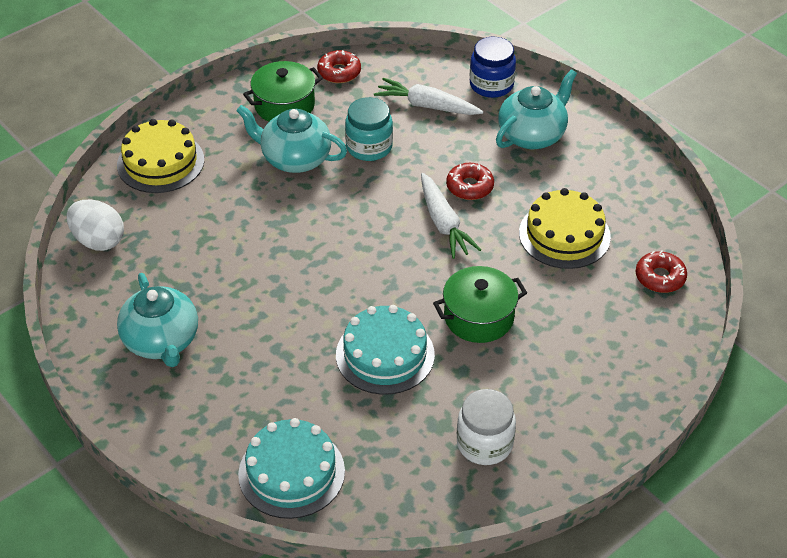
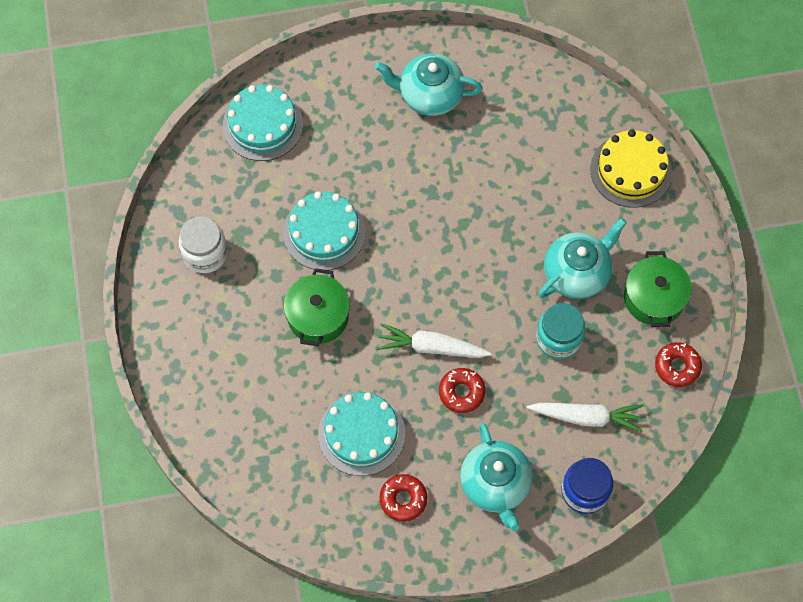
camera: 120 degrees right, 20 degrees up
(98, 240) = (561, 93): white egg -> none
(427, 106) = (586, 417): white carrot -> white carrot turned 45 degrees clockwise
(564, 235) = (361, 433): yellow cake -> turquoise cake
(660, 277) = (270, 477): red donut -> red donut (403, 499)

